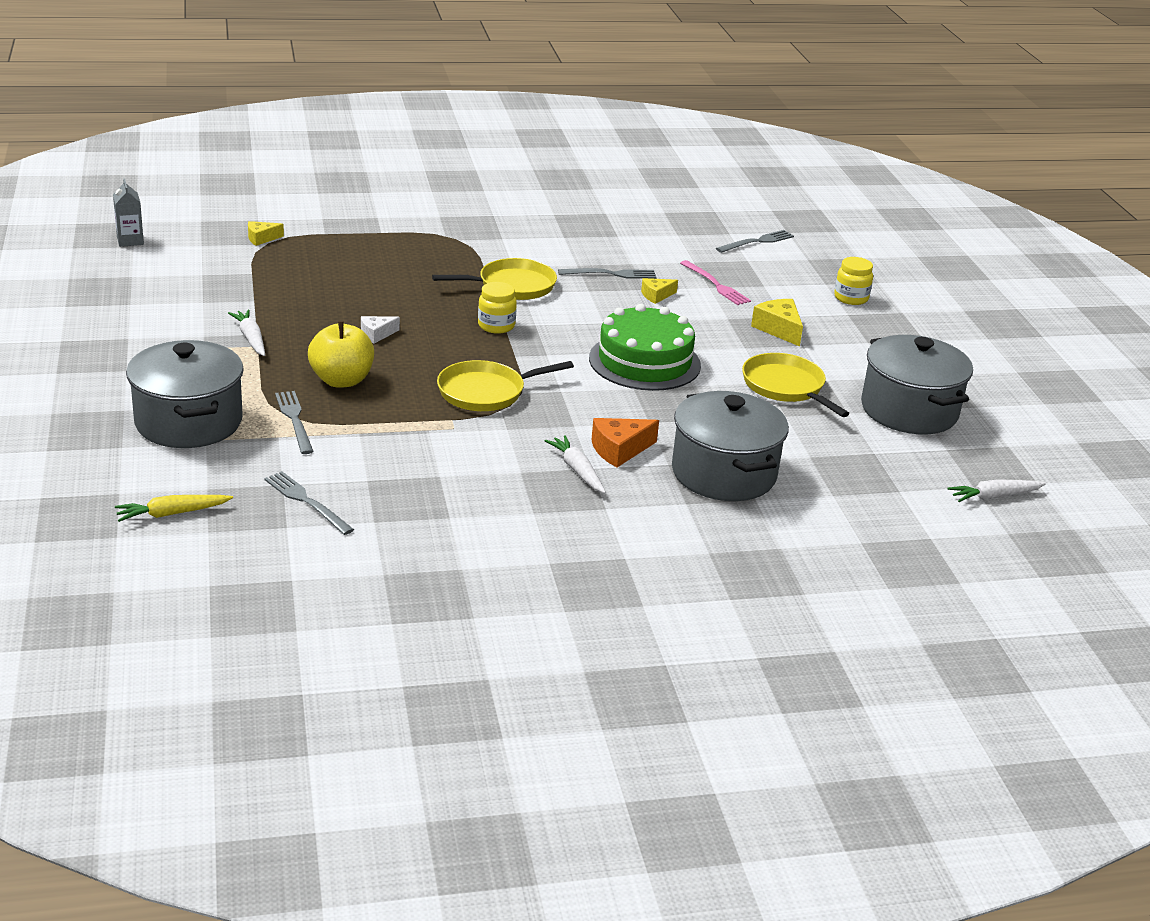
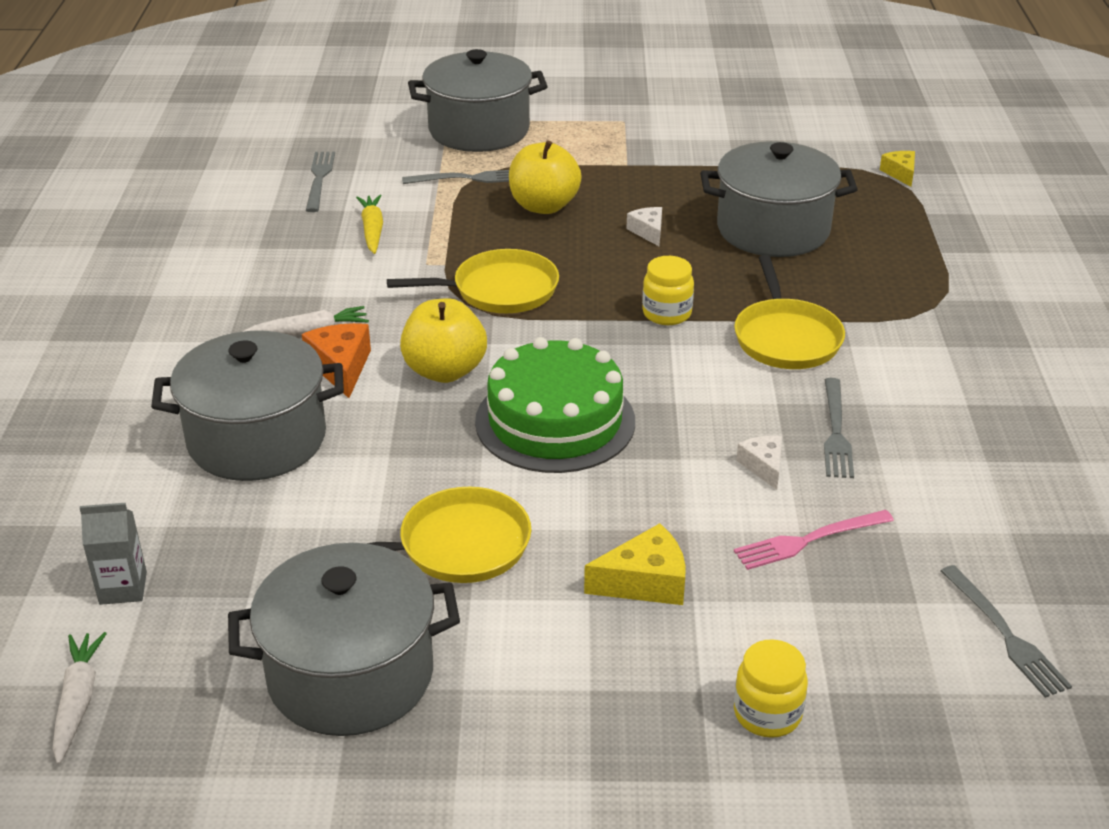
camera: 105 degrees right, 5 degrees up
(130, 240) = (876, 103): grey carton -> grey carton (123, 588)
(172, 513) = (329, 123): yellow carrot -> yellow carrot (372, 230)
(251, 338) = (643, 161): white carrot -> none
(307, 502) = (319, 179): grey fork -> grey fork turned 60 degrees counterclockwise
(362, 287) = (773, 230): none -> grey pot
(486, 392) = (499, 290): yellow pan -> yellow pan turned 90 degrees clockwise
(605, 406) = (445, 371): none -> yellow apple
(656, 295) = (763, 466): yellow cheese -> white cheese

